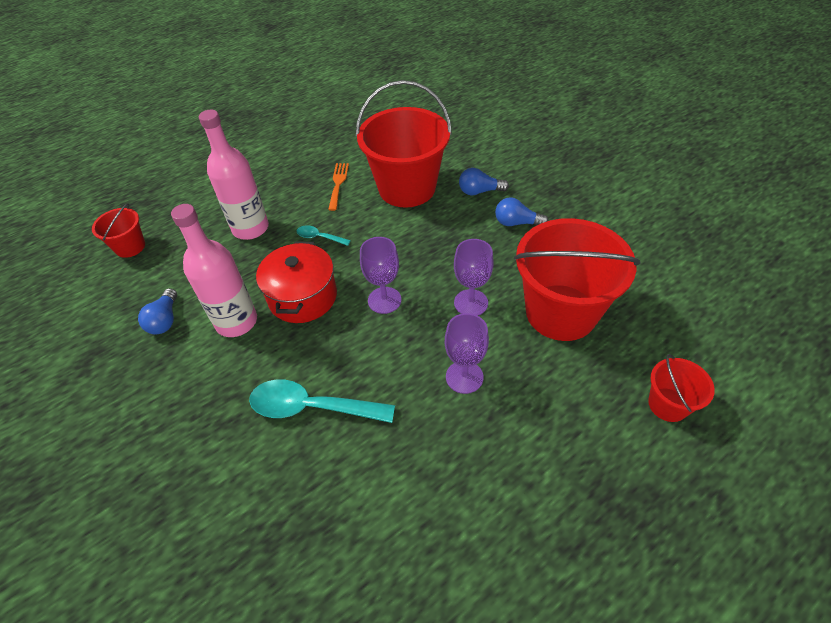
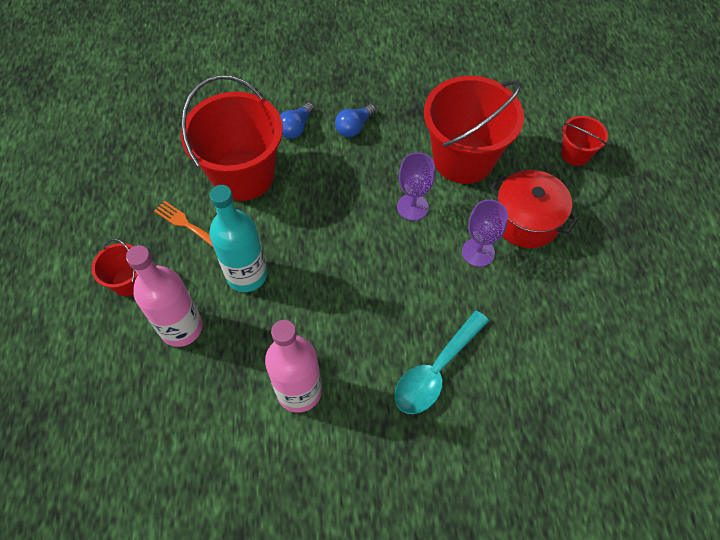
camera: 60 degrees left, 10 degrees up
(130, 247) = (105, 456): red bucket -> red bucket (128, 281)
(165, 320) = (247, 455): blue light bulb -> none
(302, 296) = (311, 323): red pot -> red pot (526, 220)
(319, 237) = (247, 275): turquoise spoon -> turquoise bottle
(384, 300) = (364, 263): purple goblet -> none

